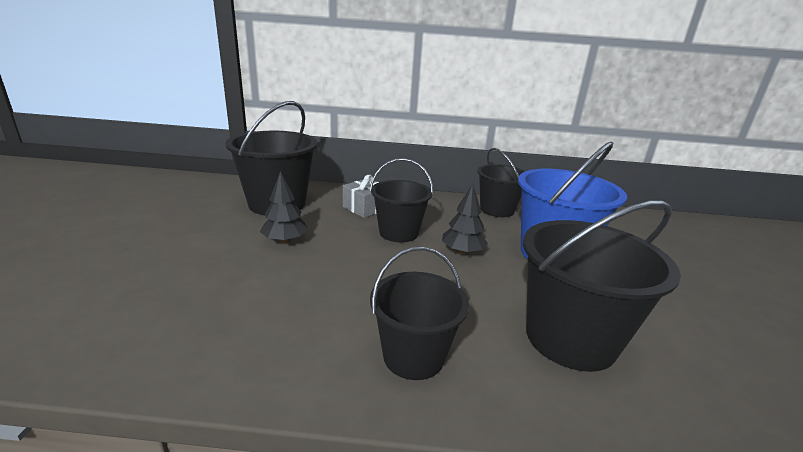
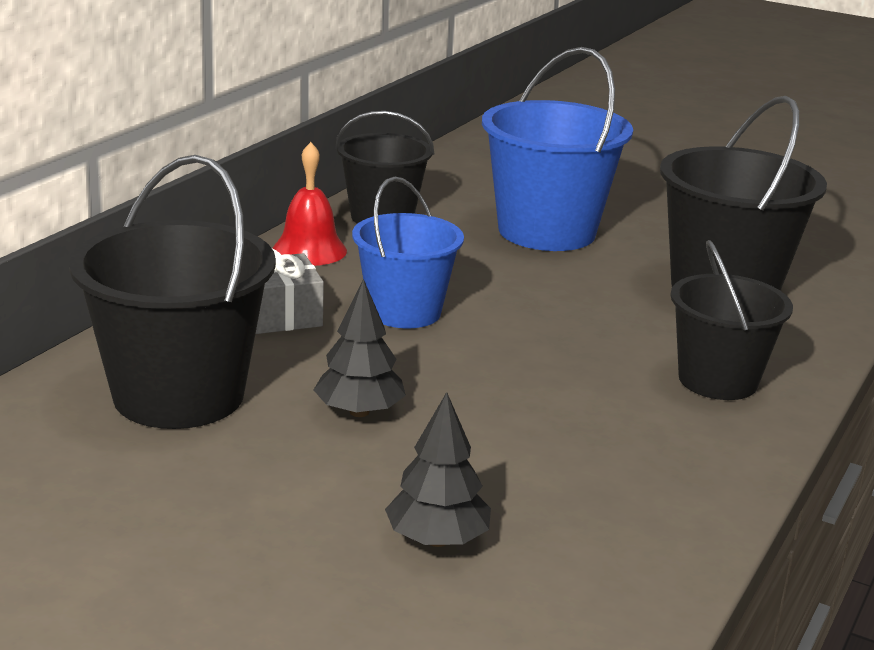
camera: 65 degrees left, 0 degrees up
(398, 233) = (404, 312): black bucket -> blue bucket
(437, 202) = (309, 250): none -> red bell
(462, 251) = (500, 284): black tree -> black tree (437, 540)

